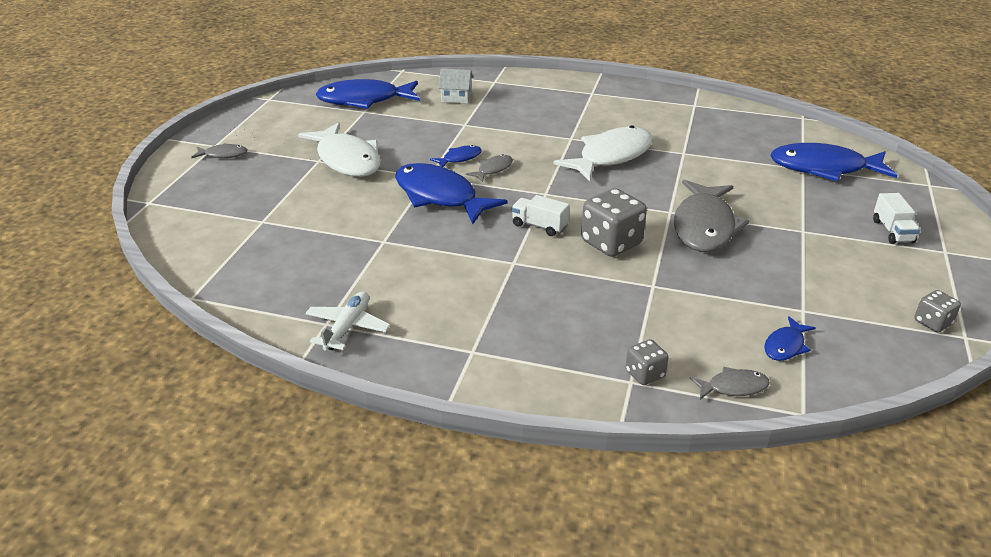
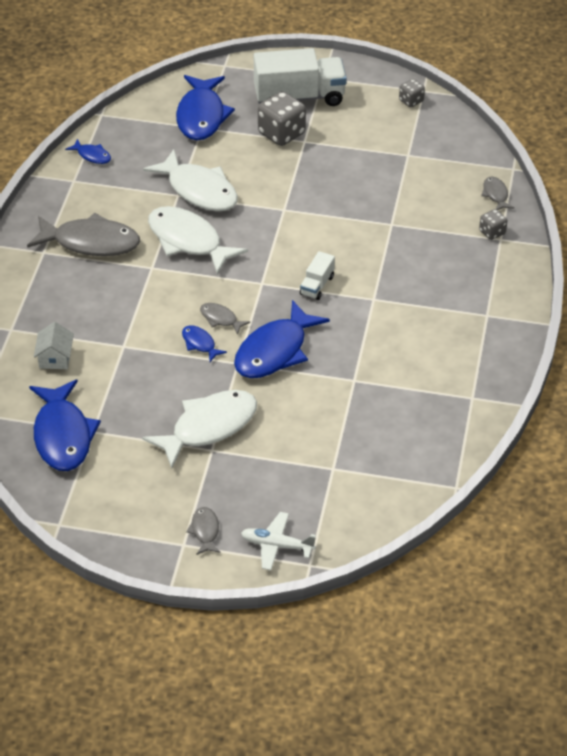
camera: 95 degrees left, 10 degrees up
(347, 327) = (474, 384): white plane -> white plane (276, 546)
(611, 243) = (337, 244): grey dice -> grey dice (281, 133)
(693, 164) = (199, 190): none -> white fish
(704, 226) = (305, 192): grey fish -> grey fish (91, 242)
(785, 346) = (449, 168): blue fish -> blue fish (92, 156)
(892, 231) = (299, 97): white truck -> white truck, size x2.11

